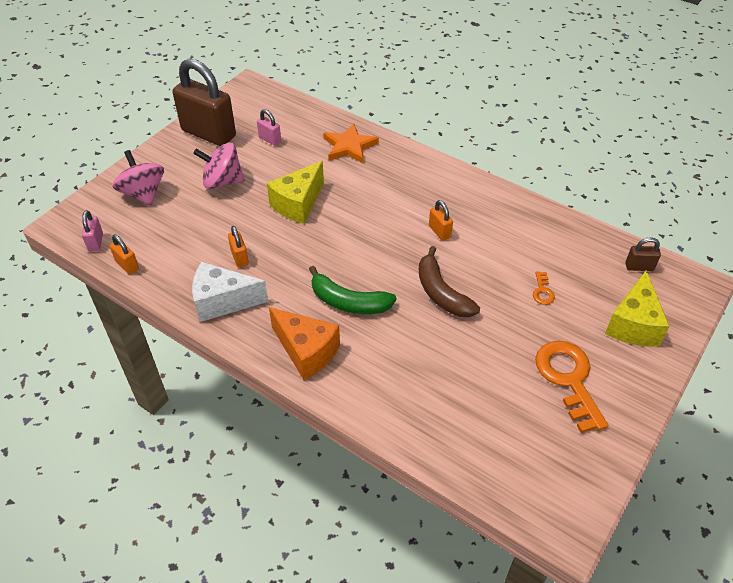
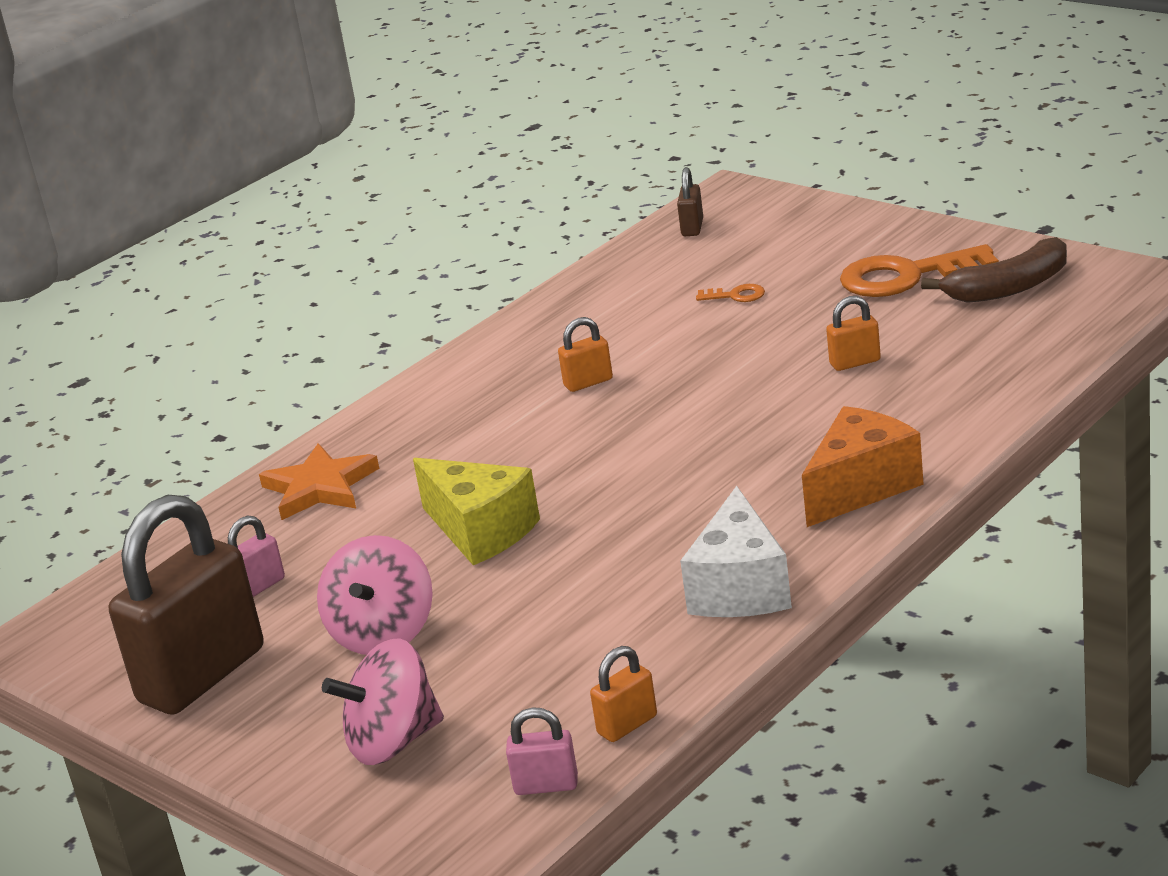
camera: 80 degrees left, 20 degrees down
(240, 257) = (623, 582): orange padlock -> orange padlock (855, 362)
(348, 302) = (749, 456): green banana -> none
(441, 293) = (733, 375): brown banana -> brown banana (1009, 288)
(633, 324) = (804, 233): yellow cheese -> none

